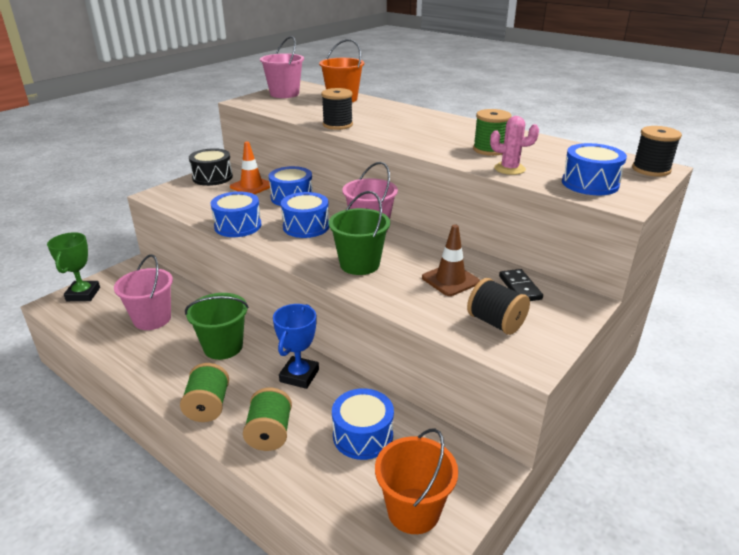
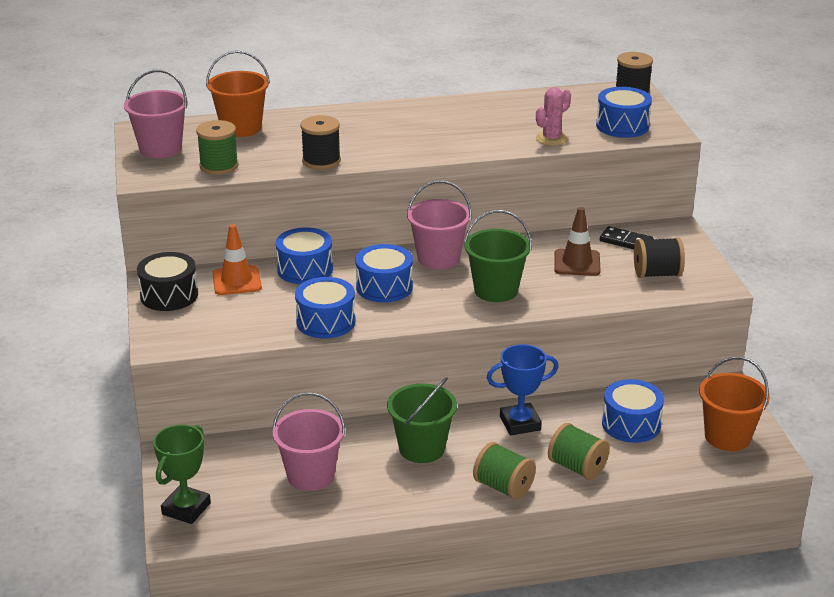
camera: 50 degrees left, 0 degrees up
(83, 294) = (186, 508): green trophy -> green trophy turned 75 degrees clockwise
(299, 376) = (520, 423): blue trophy -> blue trophy turned 75 degrees counterclockwise
(489, 150) = (500, 127): green spool -> green spool (219, 166)

